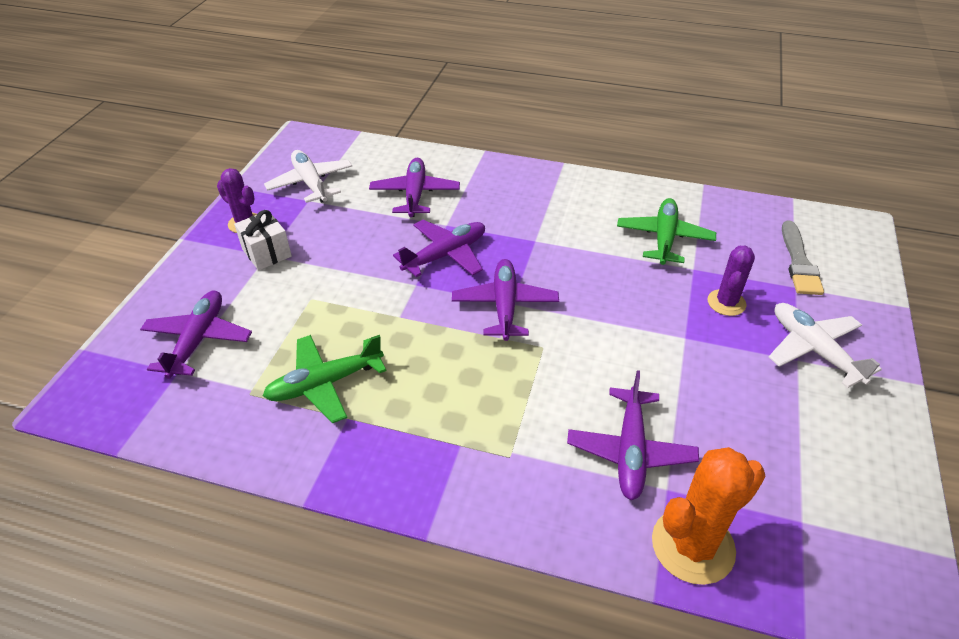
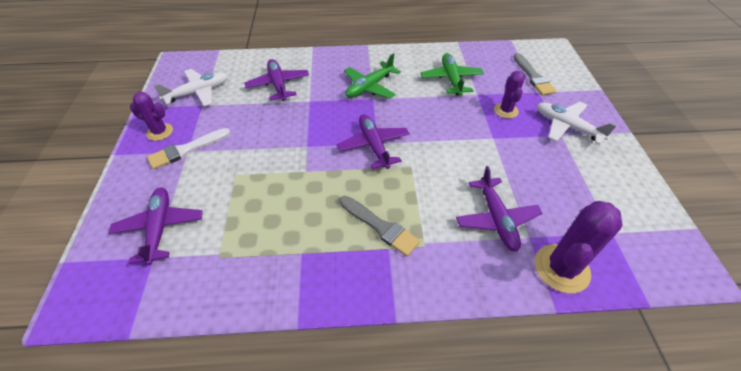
camera: 20 degrees left, 5 degrees up
(267, 253) = (186, 149): white gift -> white brush
(311, 183) = (198, 92): white plane -> white plane turned 105 degrees clockwise
(324, 383) = (273, 233): green plane -> green plane (369, 87)
(446, 255) = (318, 121): purple plane -> none
(462, 414) = (380, 226): none -> grey brush
(693, 546) = (561, 268): orange cactus -> purple cactus

